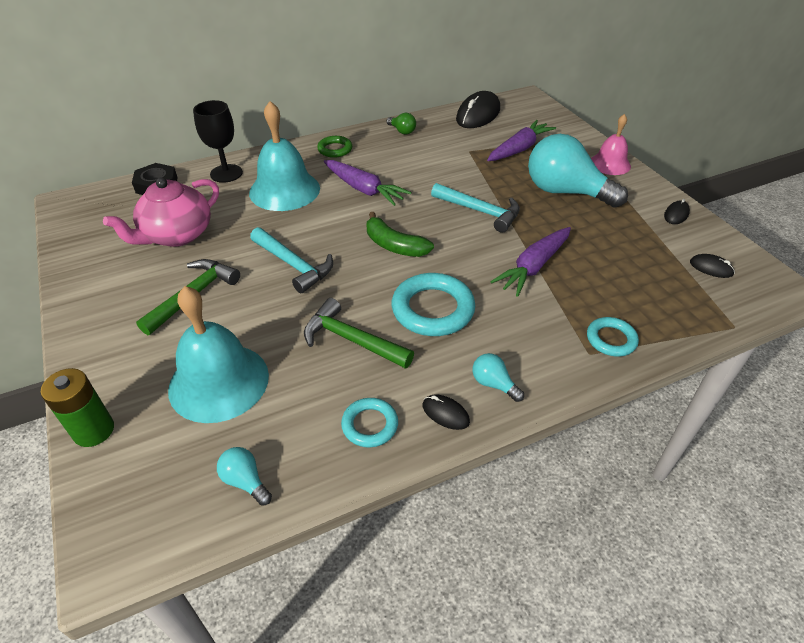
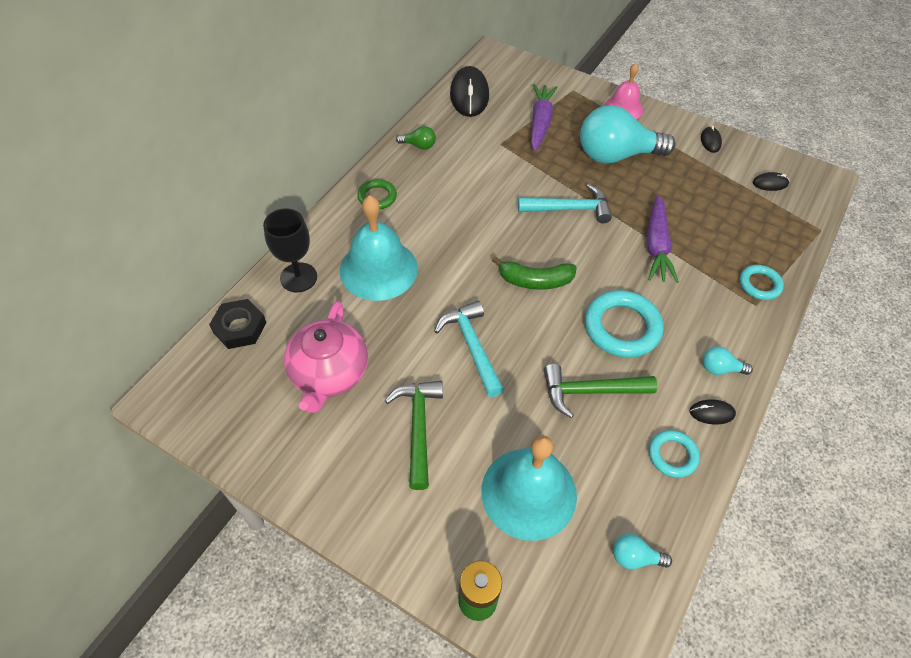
camera: 35 degrees left, 10 degrees up
(293, 265) = (472, 346): turquoise hammer -> turquoise hammer turned 120 degrees counterclockwise
(364, 189) = (451, 232): purple carrot -> none

